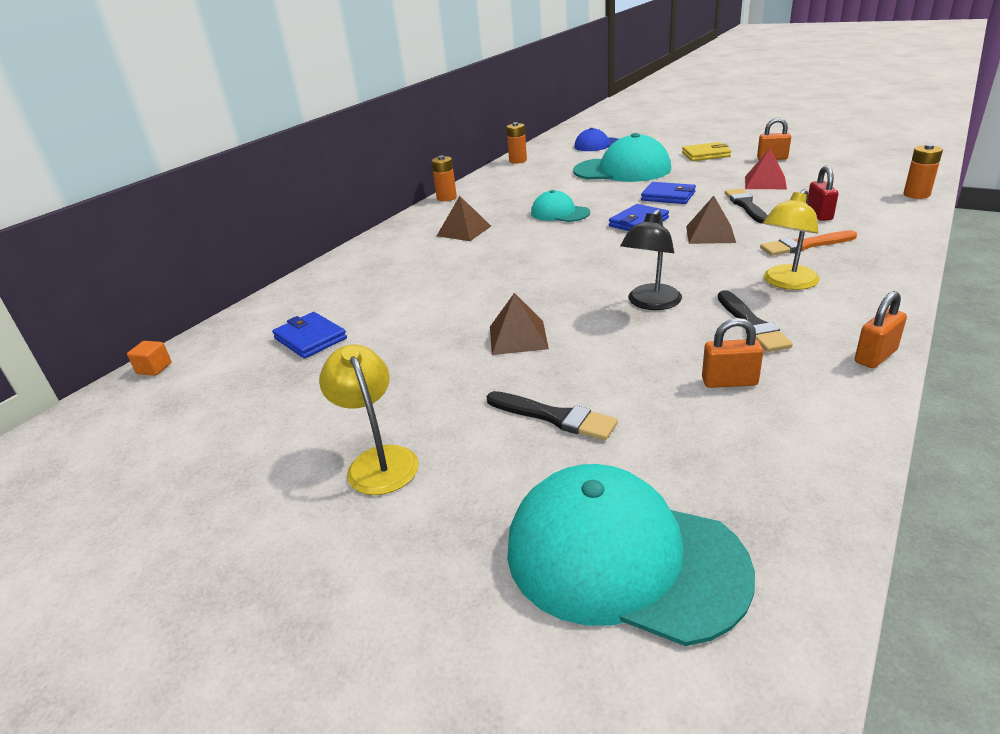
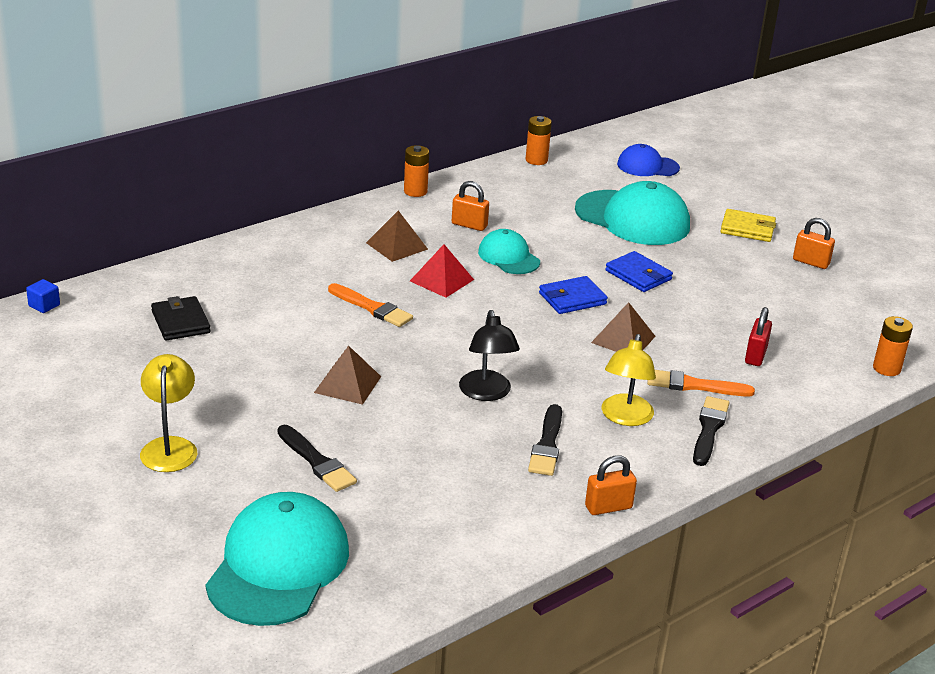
camera: 15 degrees right, 0 degrees up
(154, 368) = (44, 306): orange cube -> blue cube
(310, 338) = (180, 322): blue wallet -> black wallet
(483, 275) = (372, 308): none -> orange brush
(623, 558) = (278, 566): turquoise cap -> turquoise cap turned 60 degrees clockwise
(650, 303) = (486, 393): black lamp -> black lamp turned 60 degrees counterclockwise
(729, 382) = (472, 484): orange padlock -> orange padlock (469, 225)
(746, 205) = (700, 317): black brush -> black brush (709, 429)
(765, 182) = (758, 294): red pyramid -> red pyramid (442, 280)
(786, 283) = (625, 418): yellow lamp -> yellow lamp turned 45 degrees counterclockwise

